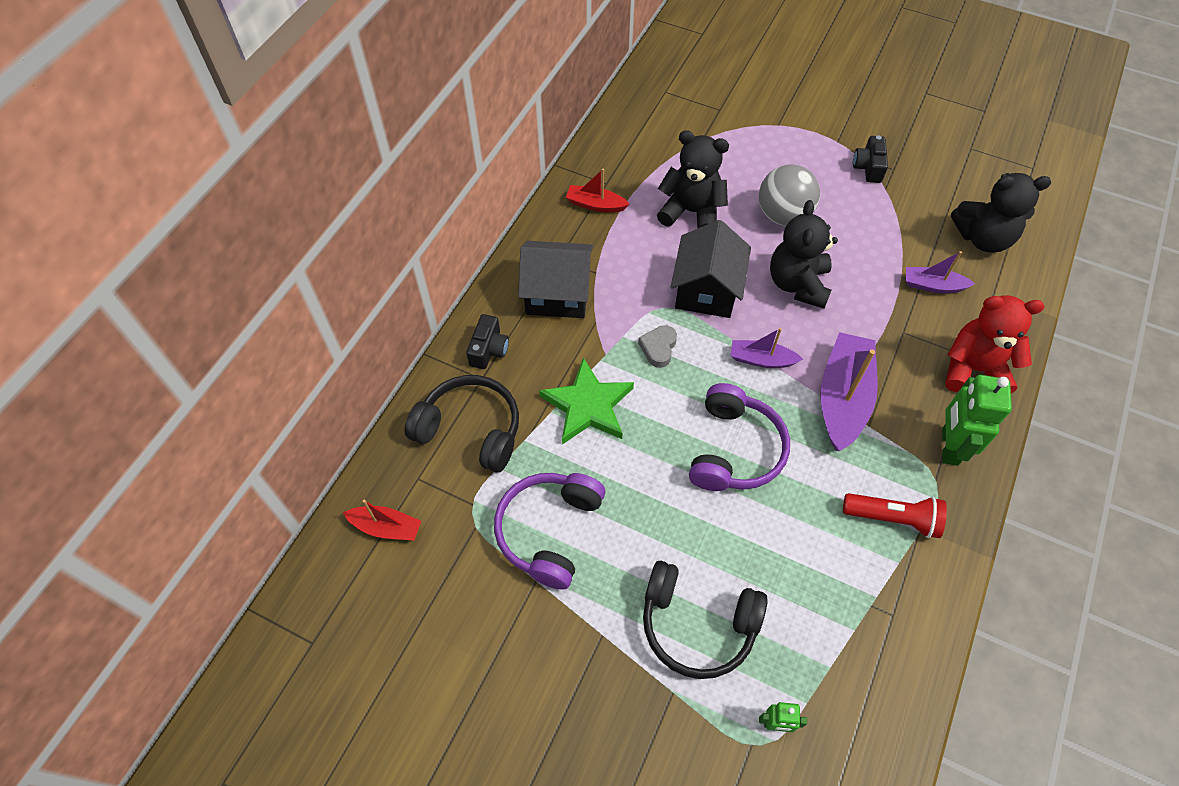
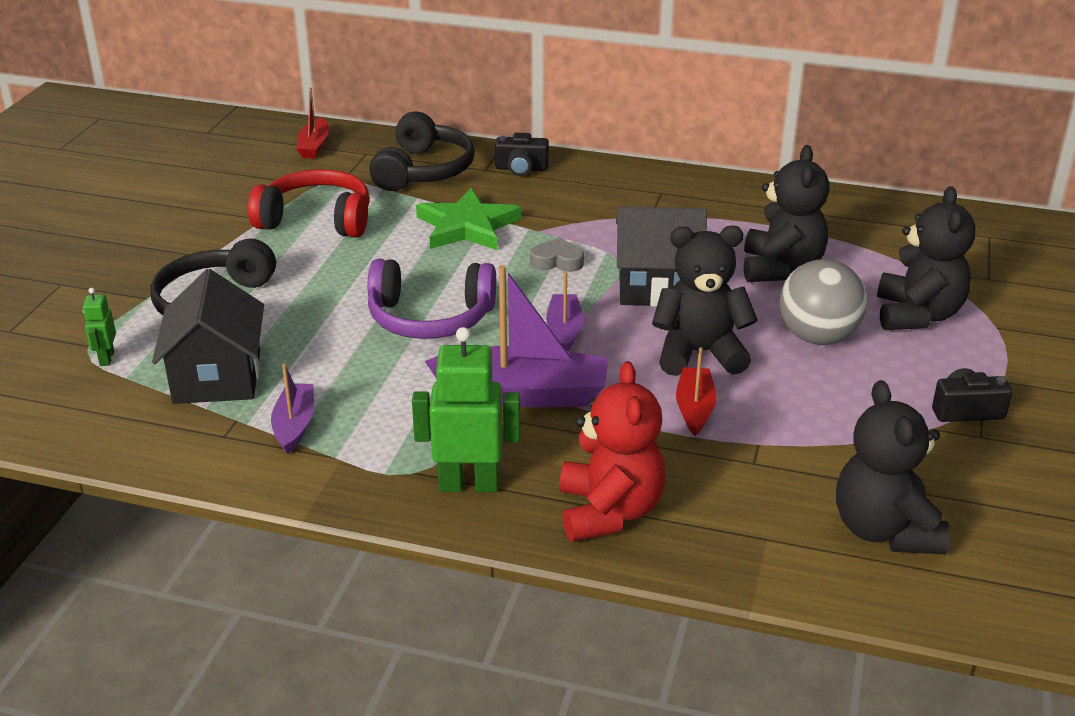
camera: 80 degrees right, 25 degrees down
(549, 531) = (317, 220): purple headphones -> red headphones
(557, 294) = (609, 196): black house -> black house (217, 377)
(595, 205) = (754, 206): red boat -> red boat (694, 408)
(761, 157) = (917, 315): none -> black teddy bear
(893, 518) = (352, 435): red flashlight -> none
(933, 285) = (754, 474): purple boat -> purple boat (294, 425)

